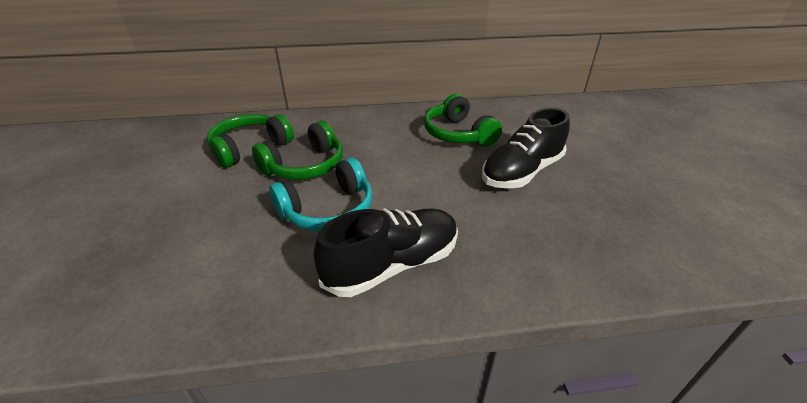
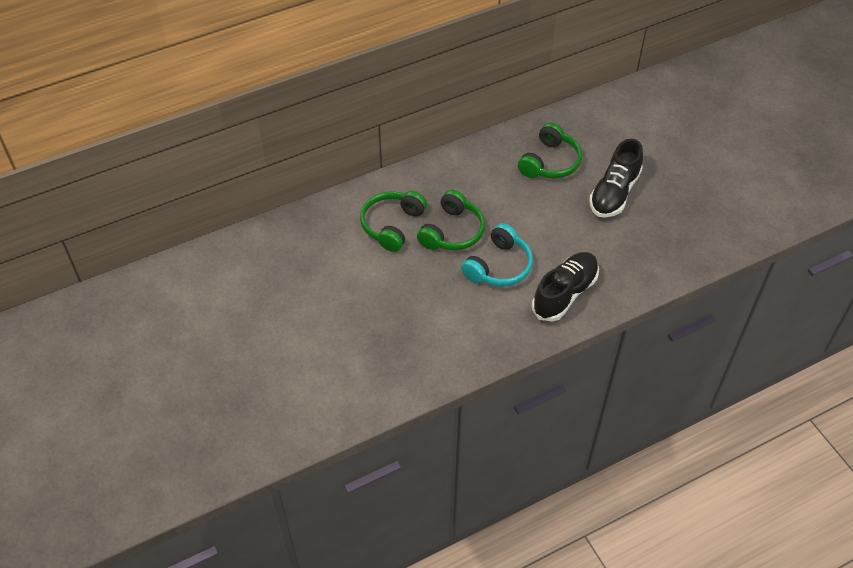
camera: 20 degrees left, 15 degrees up
(458, 134) = (550, 162): green headphones -> green headphones turned 105 degrees counterclockwise

